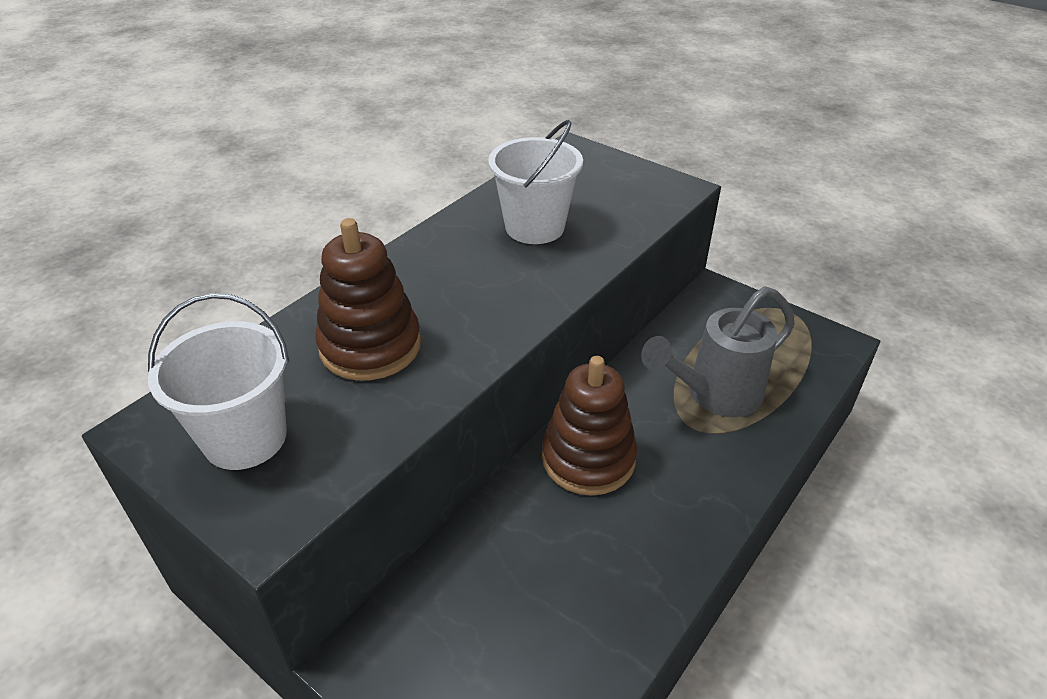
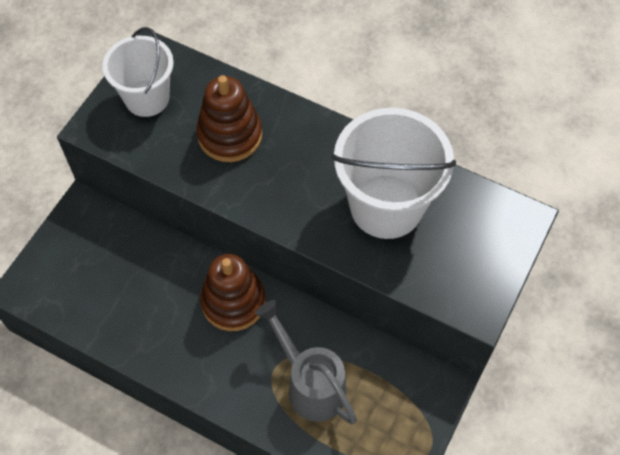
camera: 80 degrees right, 20 degrees up
(535, 227) = (386, 206): white bucket -> white bucket, size x1.54

